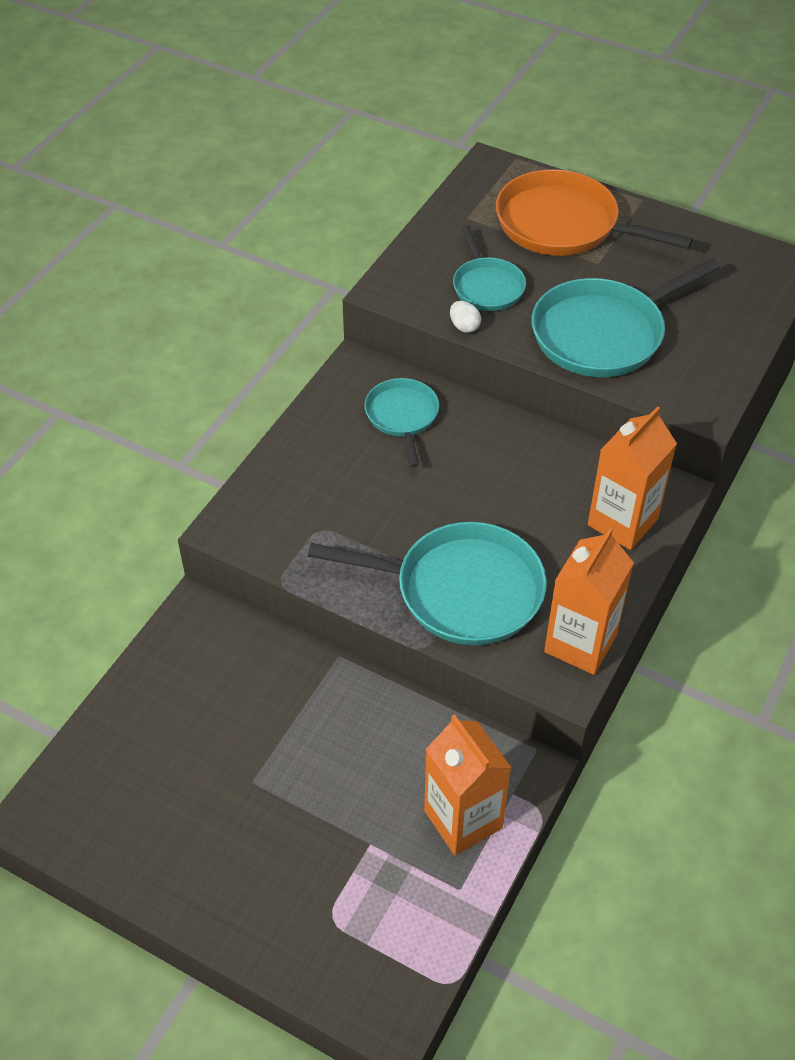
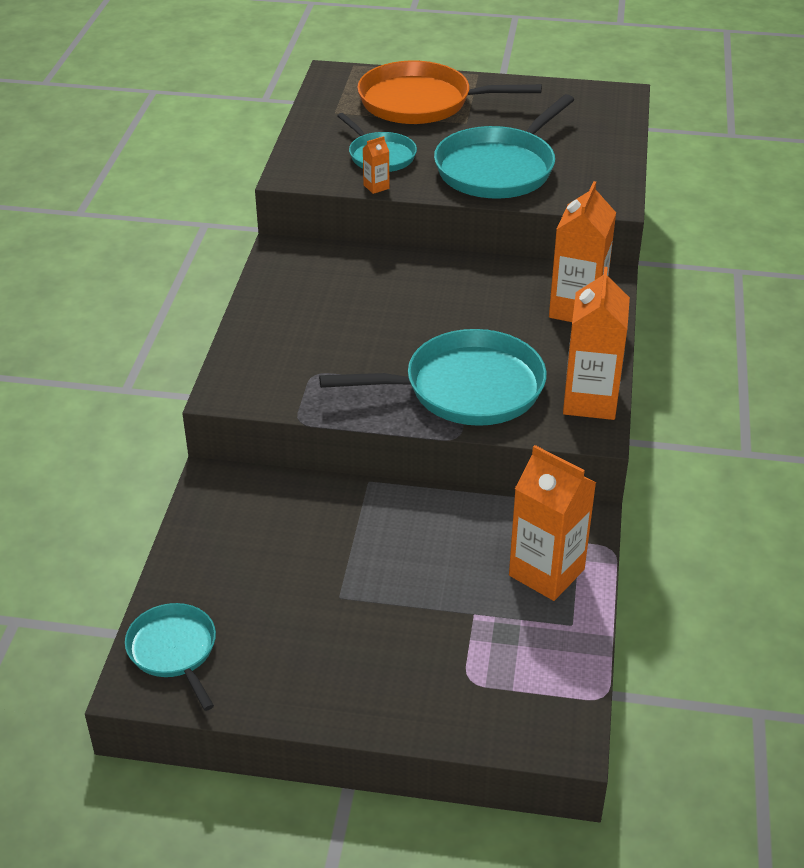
camera: 20 degrees left, 10 degrees down
(402, 416) = (343, 276): turquoise pan -> turquoise pan (174, 650)
(464, 326) = (376, 187): white egg -> orange carton

